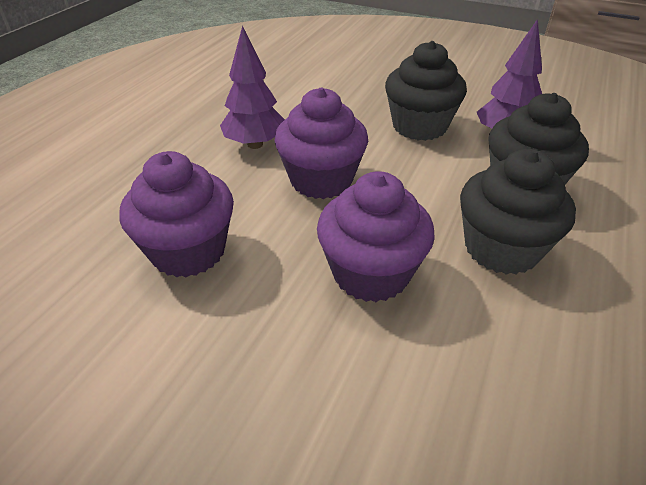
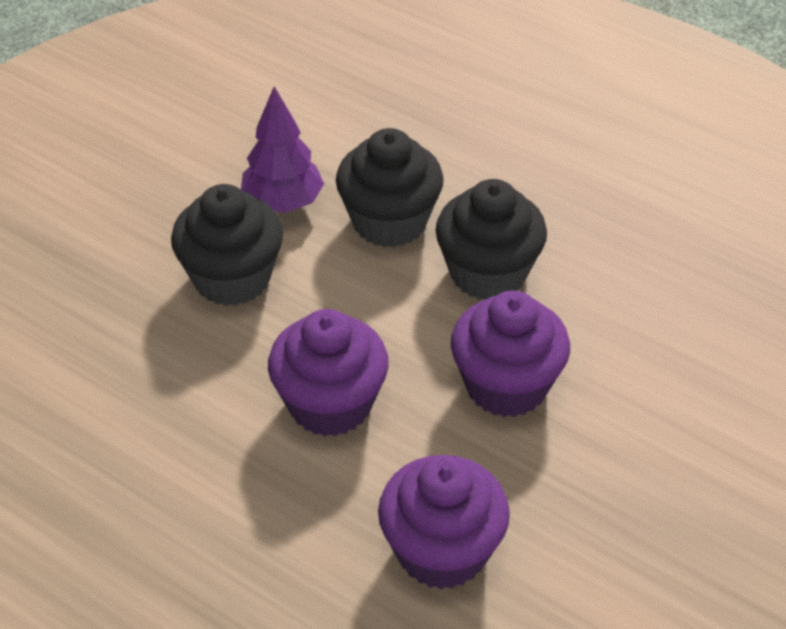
camera: 80 degrees left, 5 degrees up
(255, 144) = (220, 469): purple tree -> none

